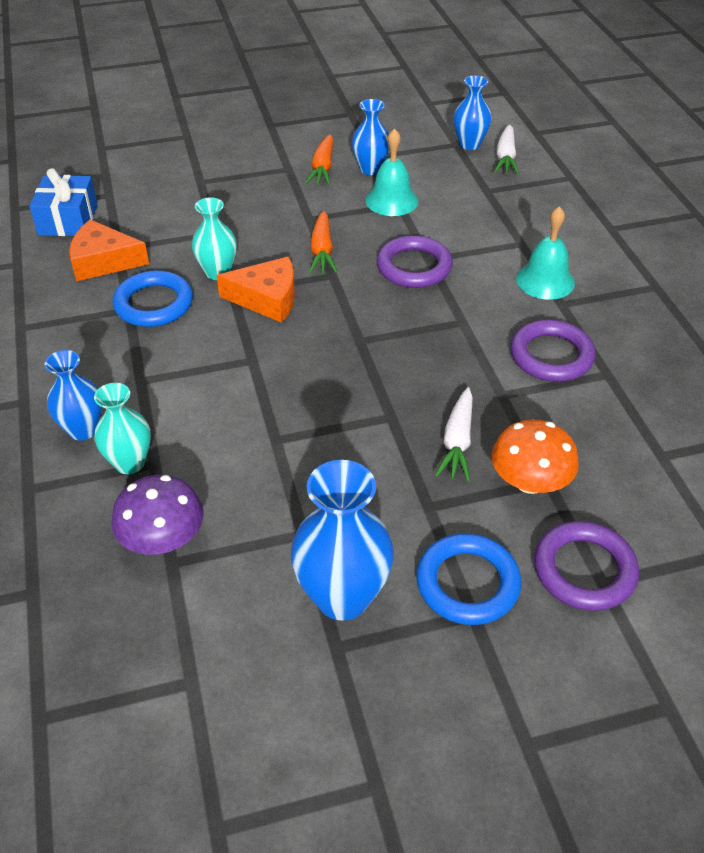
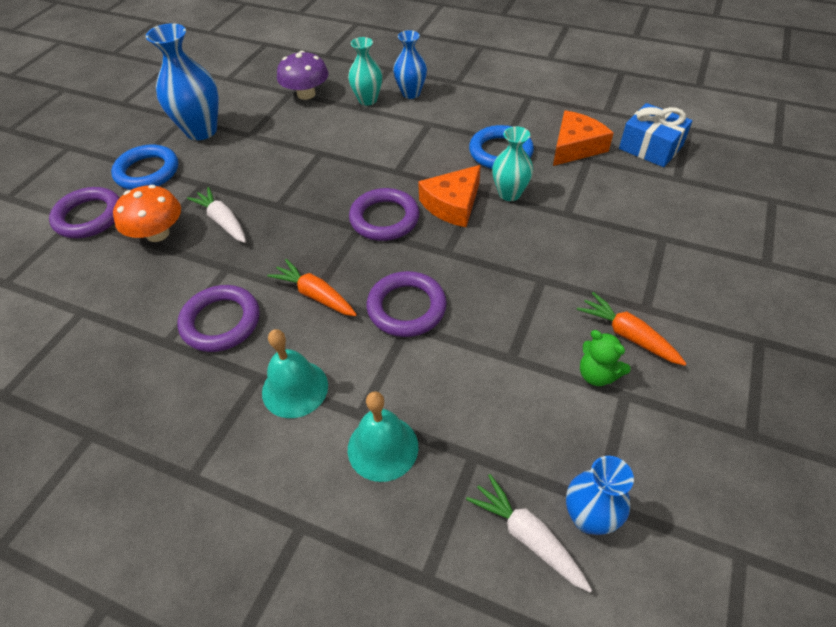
camera: 130 degrees right, 5 degrees up
(322, 251) = (484, 262): orange carrot -> orange carrot (315, 295)
(330, 330) = (384, 218): none -> purple ring
(370, 169) = (597, 374): blue vase -> green teddy bear
(391, 200) = (522, 355): turquoise bell -> turquoise bell (383, 447)

